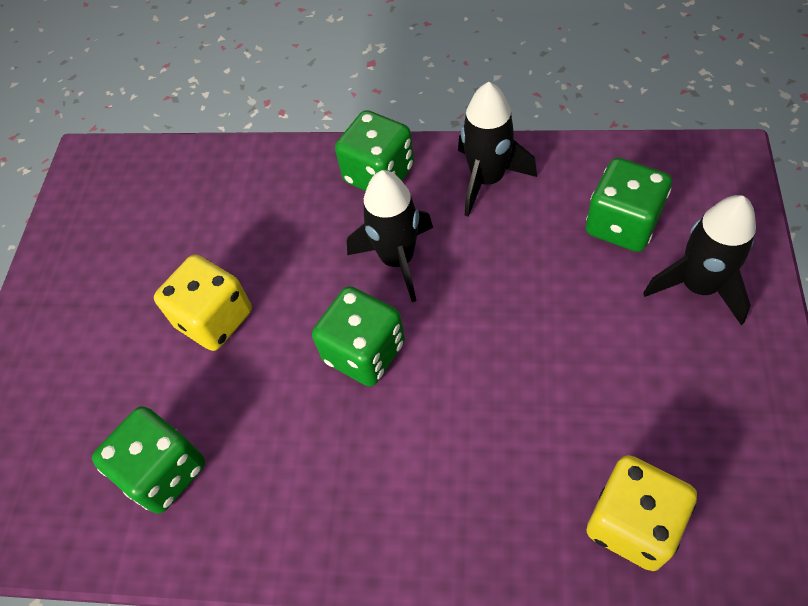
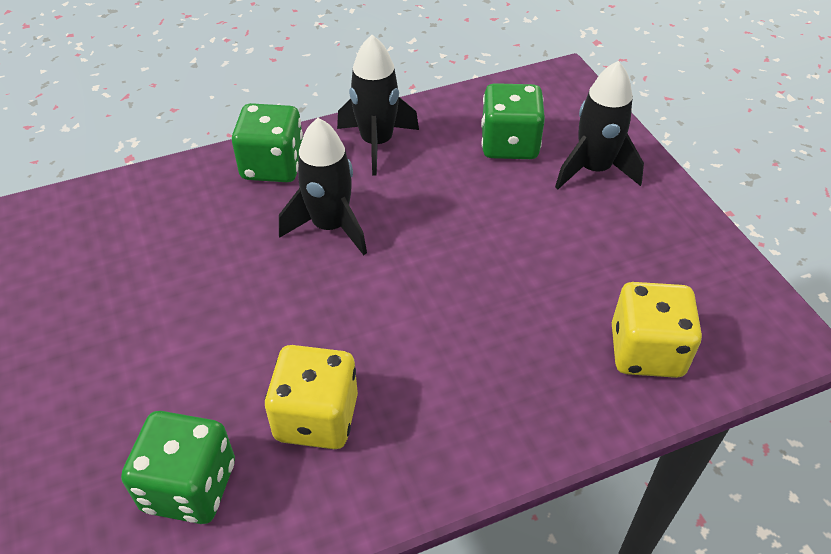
camera: 35 degrees left, 10 degrees down
(214, 319) = (169, 333): yellow dice -> yellow dice (316, 417)
(364, 352) = (342, 309): green dice -> none

